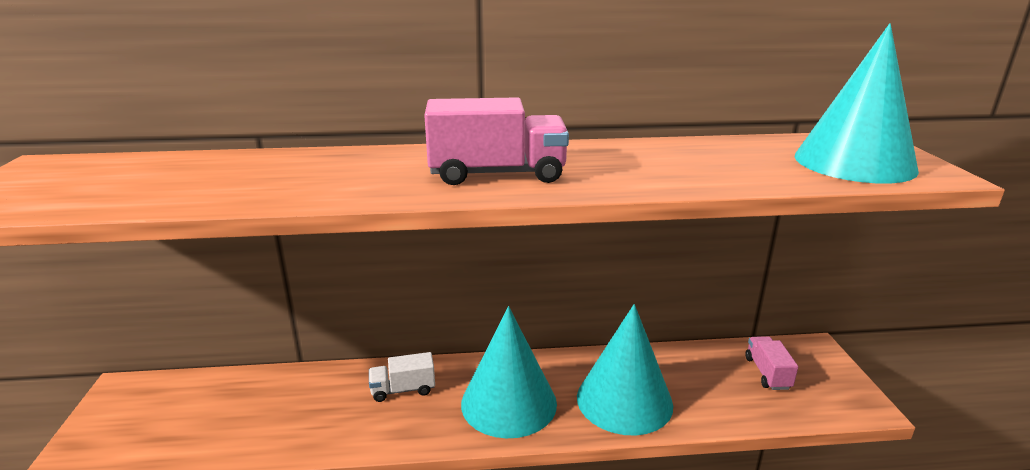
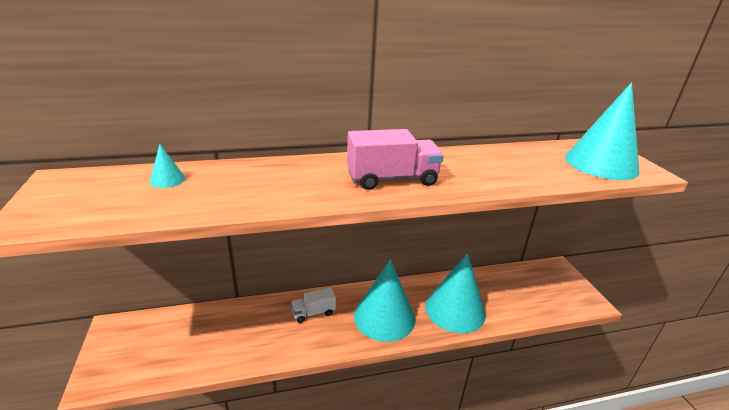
camera: 10 degrees left, 5 degrees up
(178, 168) = (167, 179): none -> turquoise cone
(767, 373) = (534, 285): pink truck -> none

